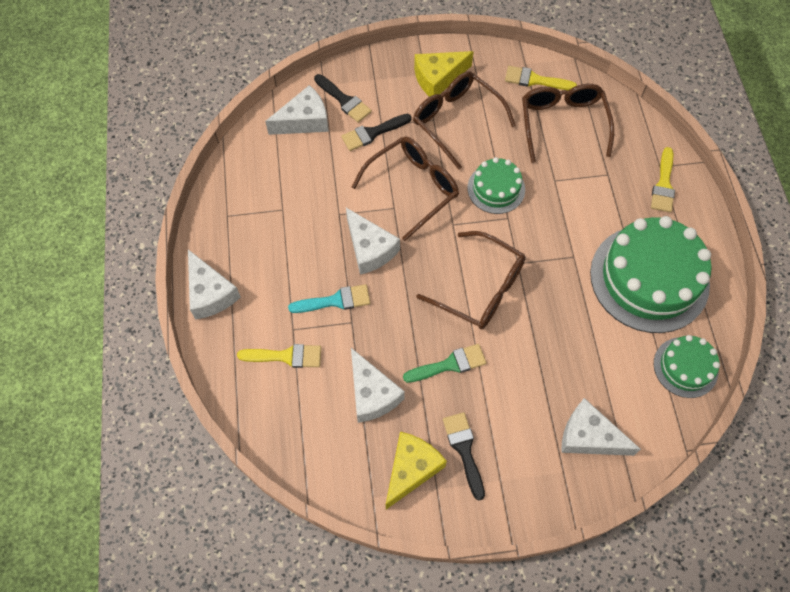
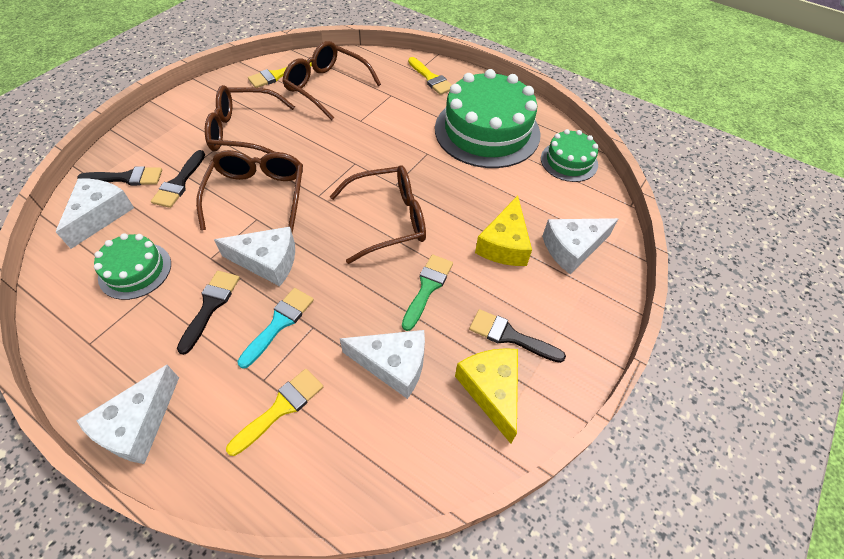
camera: 50 degrees left, 10 degrees down
(210, 293) = (138, 425): white cheese -> white cheese turned 105 degrees clockwise
(308, 251) = (210, 306): none -> black brush
(438, 78) = (198, 116): yellow cheese -> yellow cheese (504, 244)
(496, 188) = (324, 152): green cake -> green cake (135, 270)

